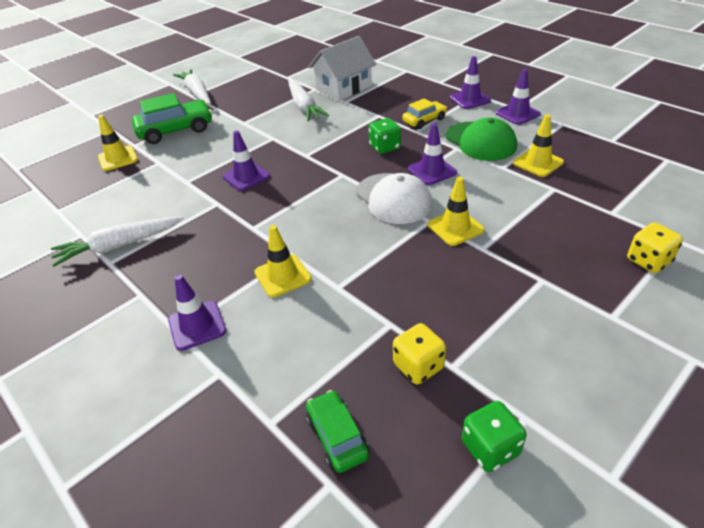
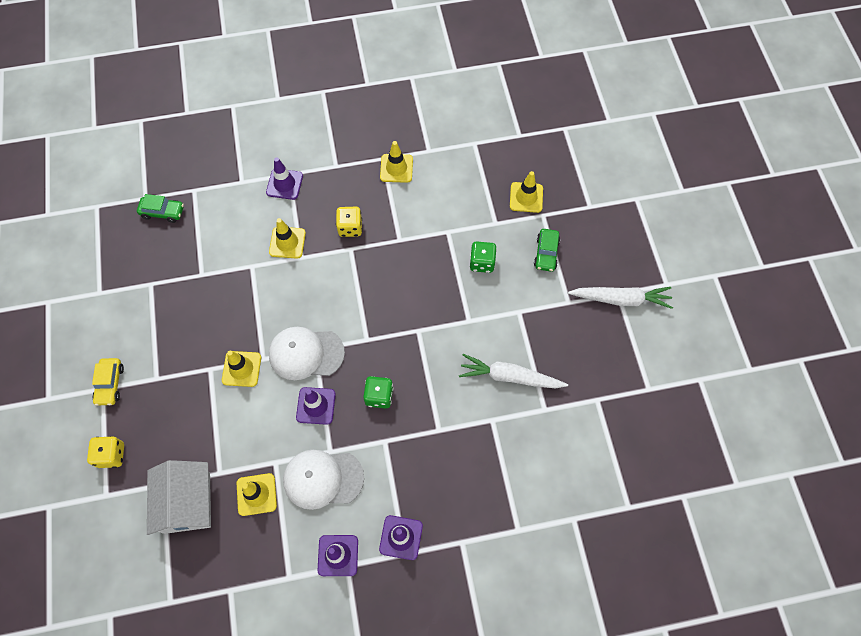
camera: 120 degrees right, 25 degrees up
(120, 246) = (396, 168): white carrot -> yellow traffic cone
(176, 130) = (546, 253): green car -> green car, size x0.58
(246, 176) = (421, 273): purple traffic cone -> none
(344, 88) = (524, 437): white house -> white house (187, 502)
(418, 366) = (165, 269): yellow dice -> yellow dice (350, 228)
(424, 120) = (396, 462): yellow car -> yellow car (110, 384)
(480, 141) = (323, 479): green cap -> white cap
(490, 448) = (102, 267): green dice -> green dice (482, 263)

